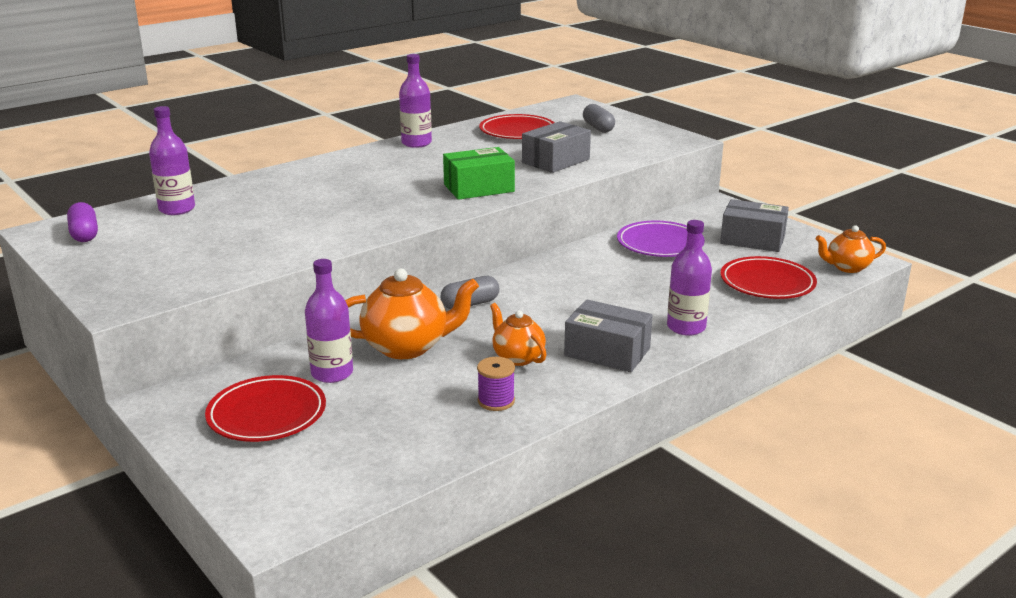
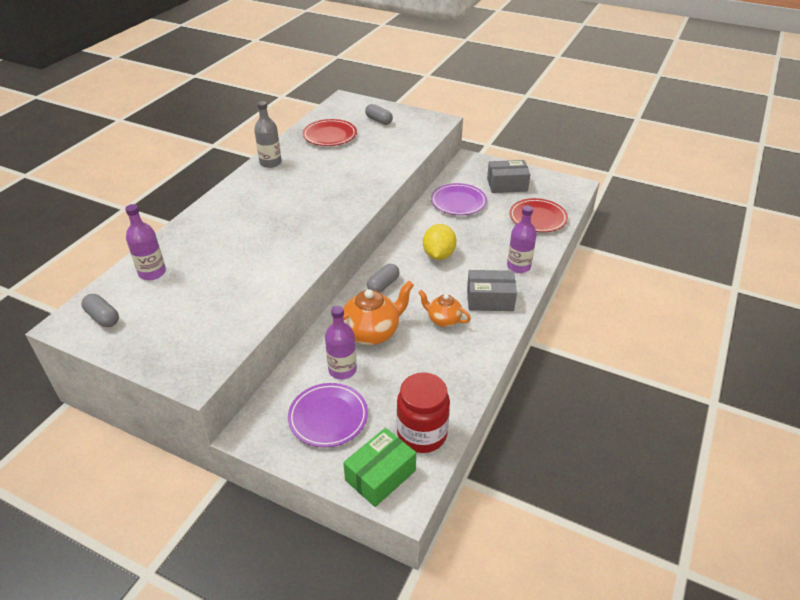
camera: 25 degrees left, 15 degrees up
(84, 234) = (103, 318): purple capsule -> grey capsule
(267, 414) = (328, 417): red plate -> purple plate
(369, 465) = (422, 434): none -> red jar
(416, 143) = (270, 162): purple bottle -> grey bottle
(478, 188) = (347, 197): green box -> green box (380, 475)
(496, 401) = (456, 358): purple spool -> none
(556, 161) = (376, 159): grey box -> none
(577, 291) = (438, 255): none -> yellow lemon
(847, 267) = (570, 194): orange teapot -> none

